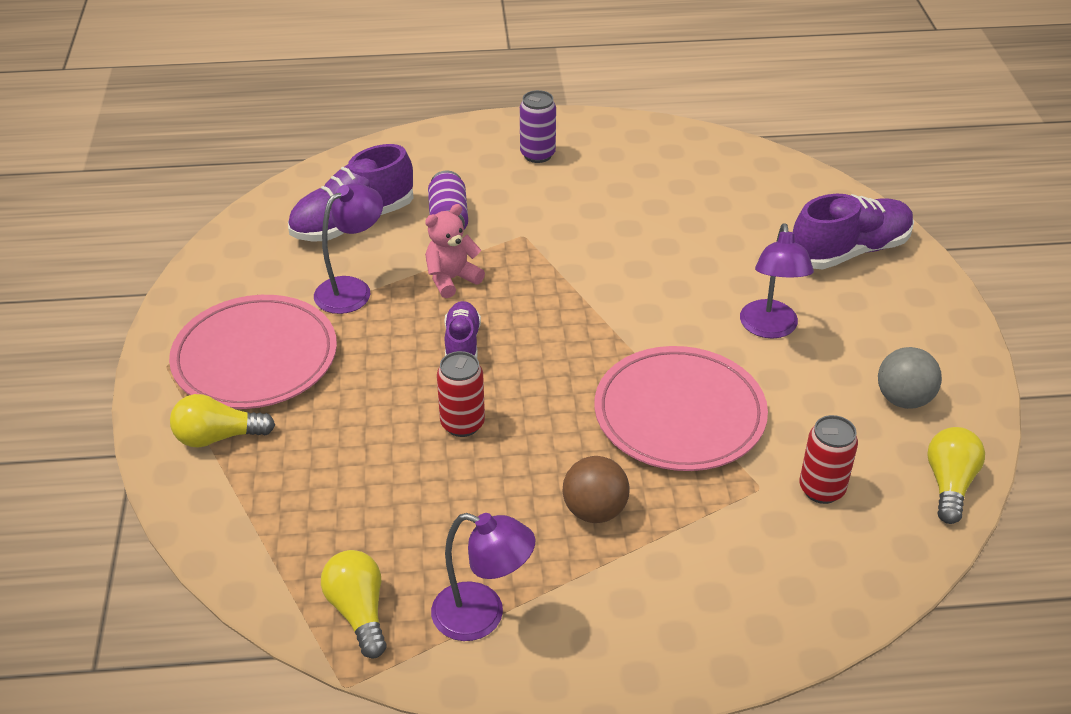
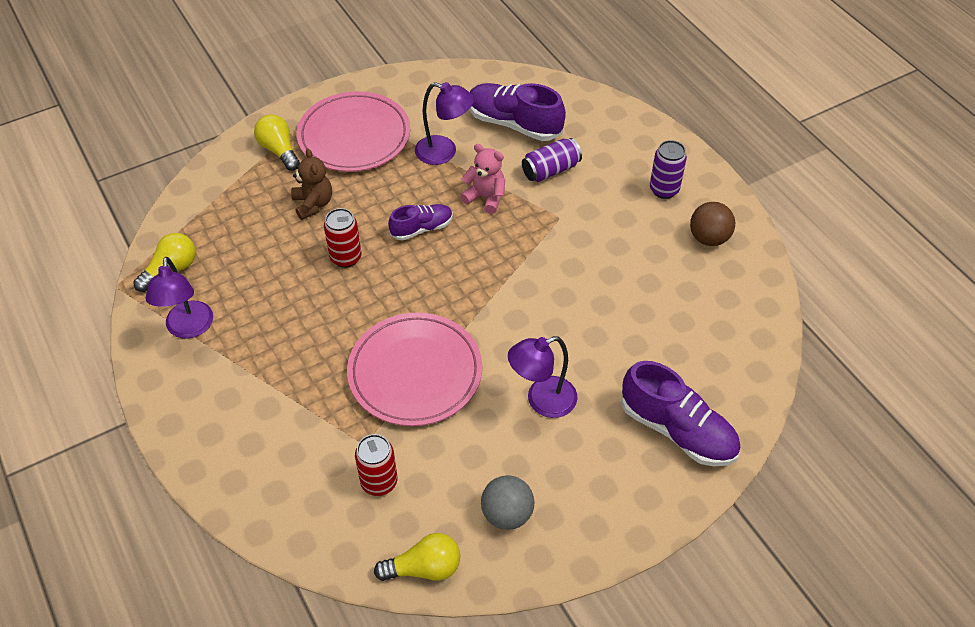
camera: 65 degrees right, 10 degrees up
(346, 429) = (313, 204): none -> brown teddy bear
(594, 511) = (299, 354): brown ball -> brown ball (708, 238)

